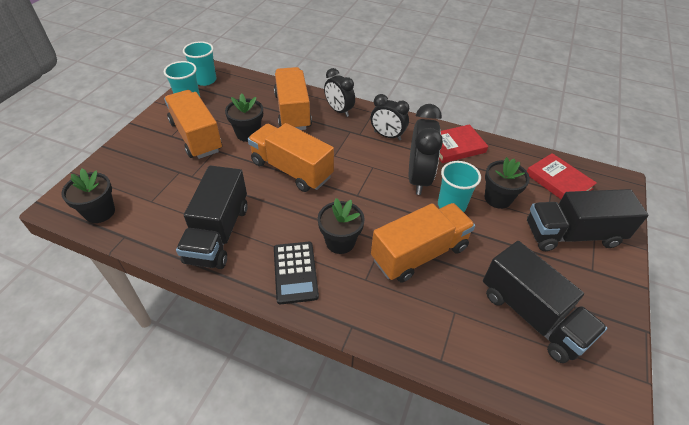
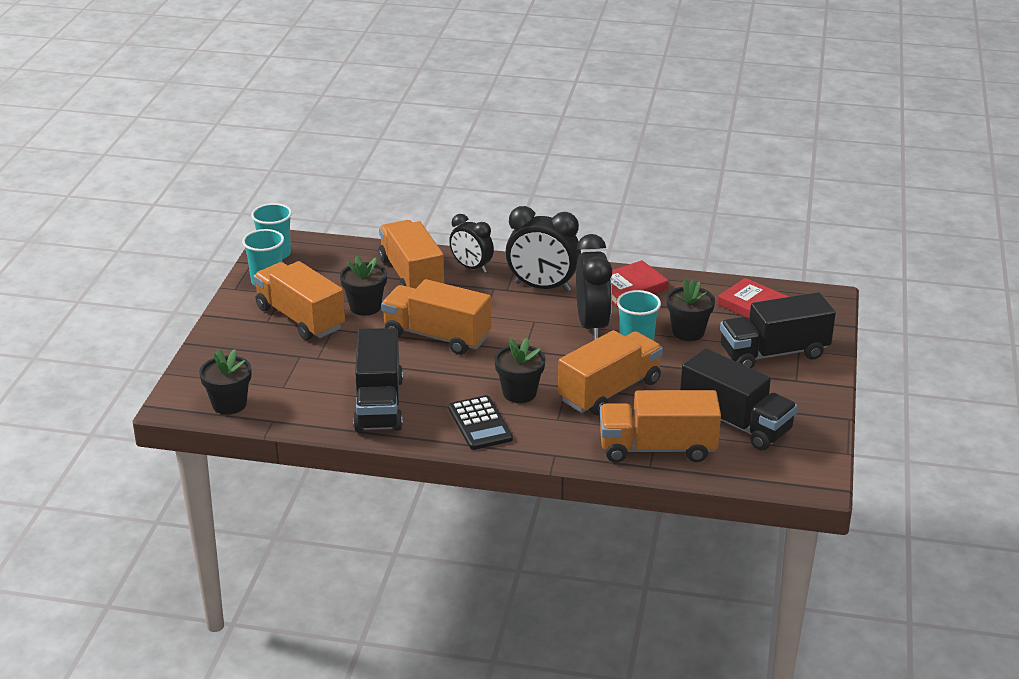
camera: 10 degrees left, 15 degrees down
(387, 136) = (542, 287): black clock -> black clock, size x1.54
(452, 336) = (657, 448): none -> orange truck

